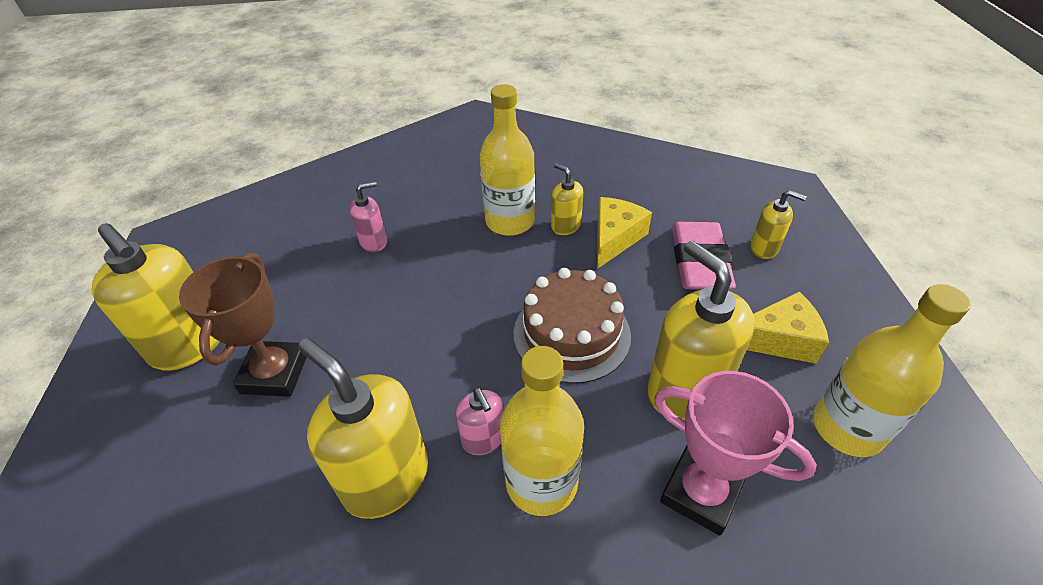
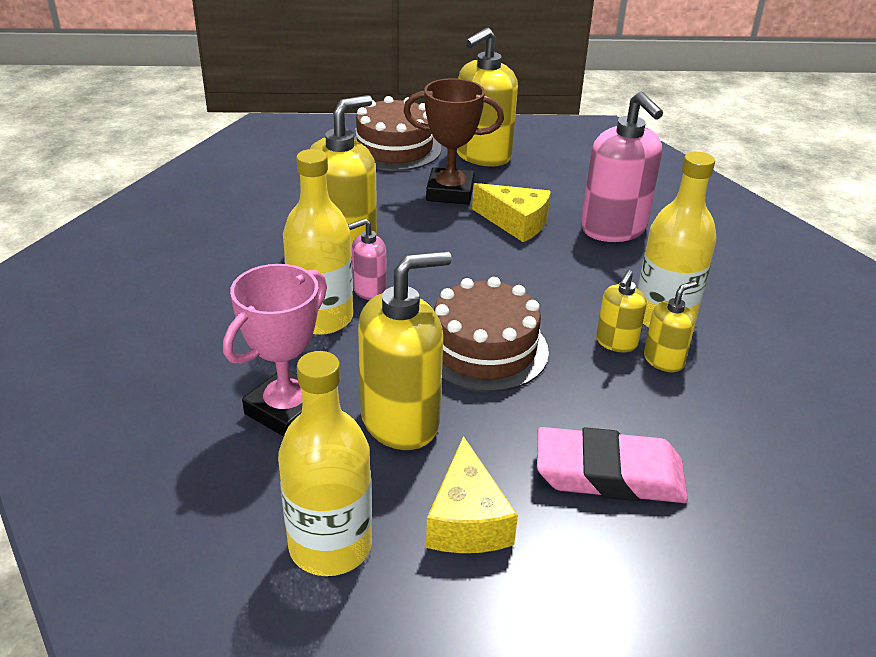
camera: 90 degrees right, 10 degrees down
(133, 445) = (394, 148): none -> brown cake
(374, 242) = (613, 229): pink soap dispenser -> pink soap dispenser, size x1.96
(615, 238) = (646, 400): yellow cheese -> yellow cheese (516, 223)
(764, 248) = (647, 555): yellow soap dispenser -> yellow soap dispenser (616, 342)

